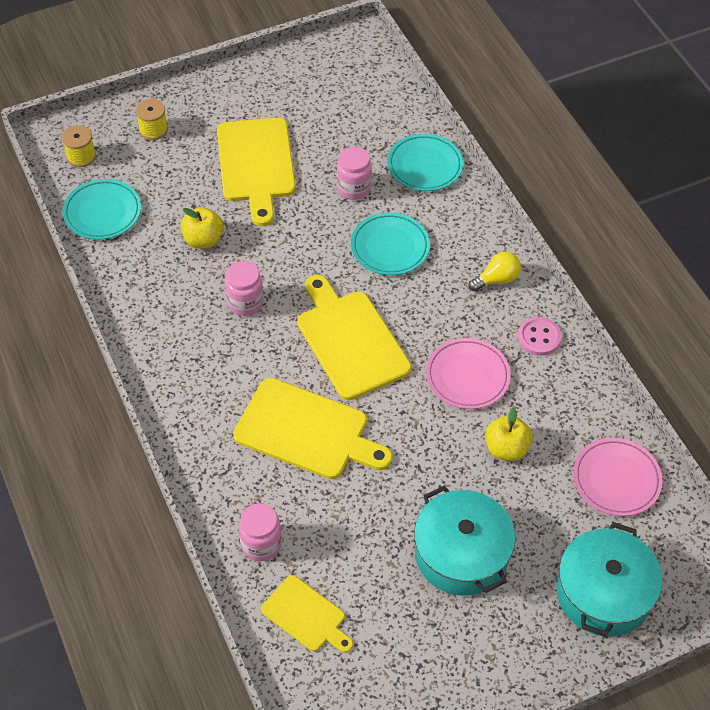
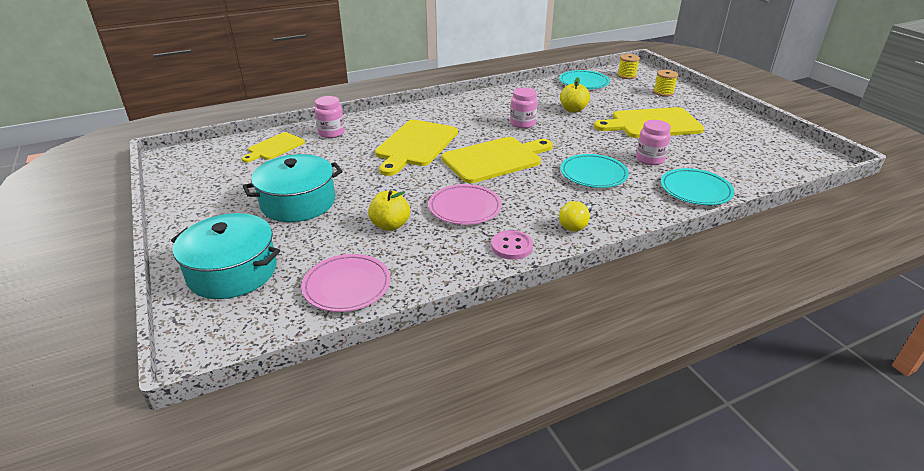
camera: 90 degrees right, 20 degrees down
(497, 279) = (575, 225): yellow light bulb -> yellow light bulb turned 60 degrees clockwise

